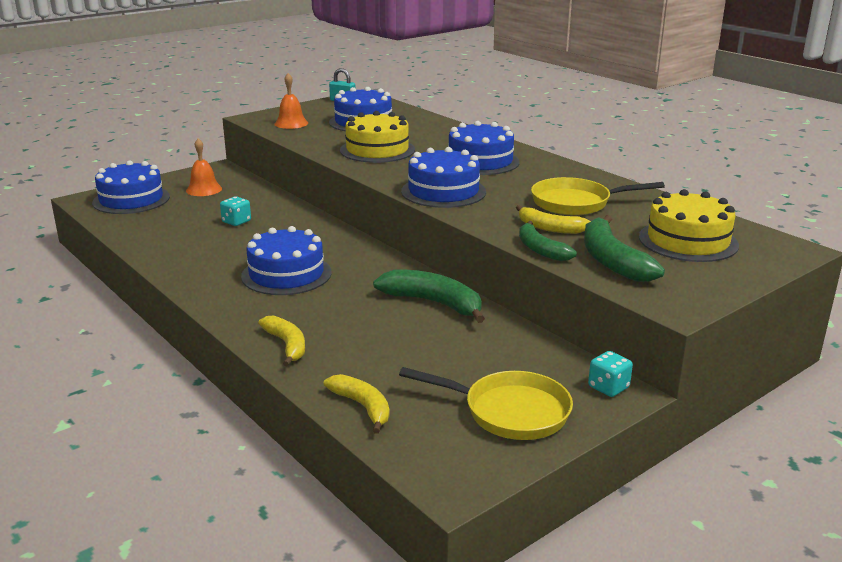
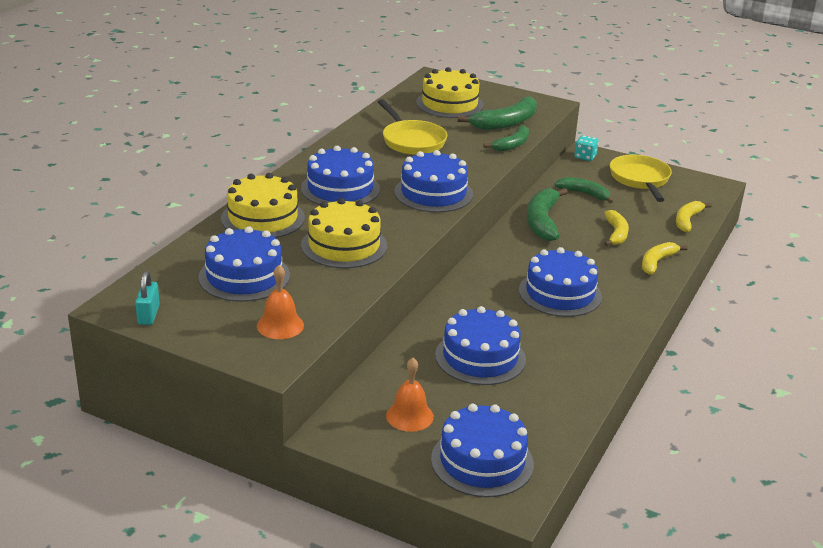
camera: 115 degrees left, 5 degrees up
(236, 222) = (480, 357): turquoise dice -> blue cake
(446, 134) = (263, 218): none -> yellow cake
(488, 350) = (584, 194): none -> green banana
(549, 228) = (471, 145): yellow banana -> yellow banana (616, 234)

